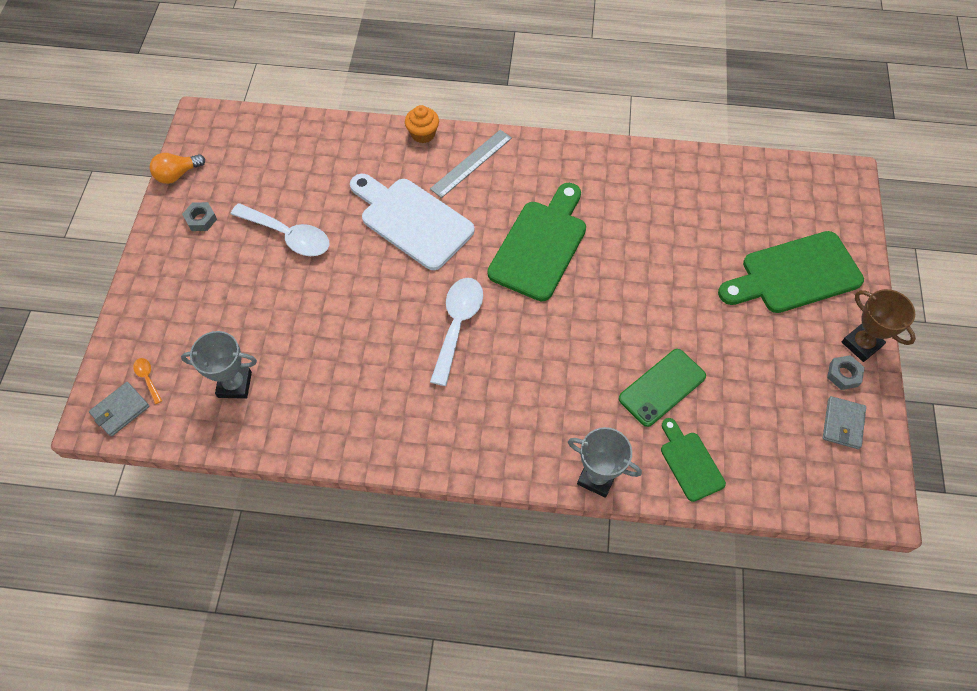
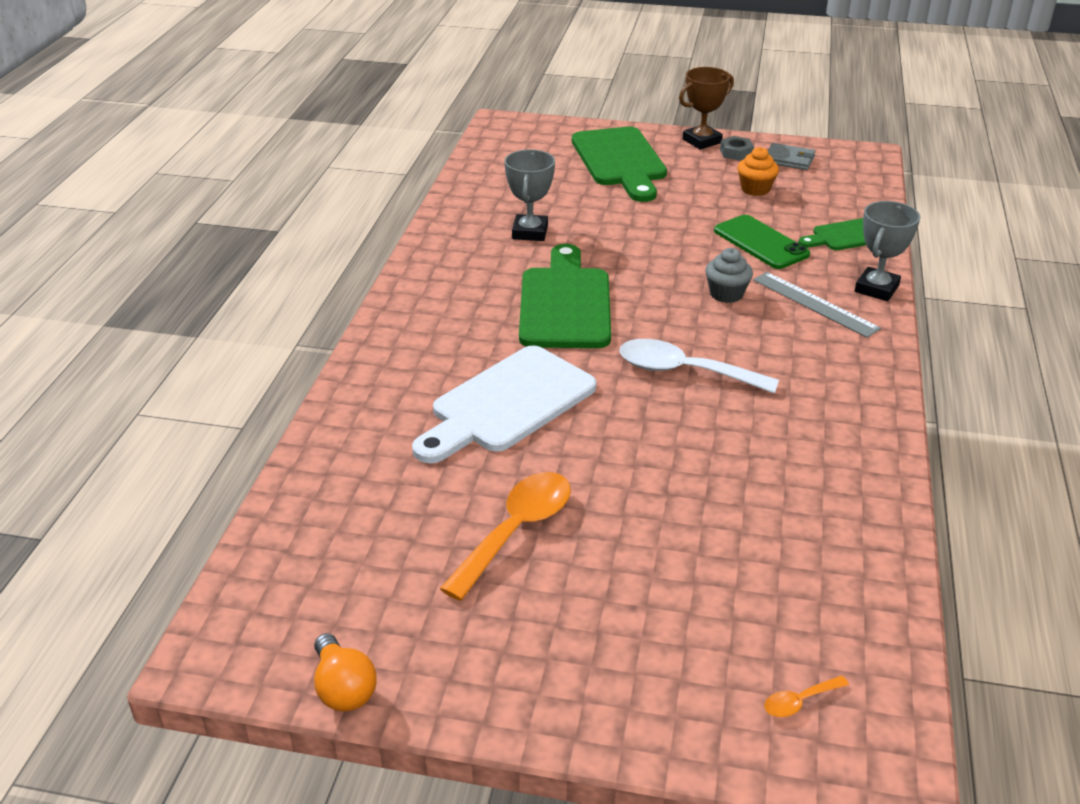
camera: 85 degrees left, 25 degrees down
(120, 410) = (867, 736): grey wallet -> none
(201, 219) = (461, 646): grey nut -> none
(235, 384) = (798, 587): grey trophy -> grey trophy (530, 232)
(288, 236) = (516, 531): white spoon -> orange spoon
(423, 134) = (346, 389): orange cupcake -> orange cupcake (755, 189)
(471, 163) = (415, 349): grey ruler -> grey ruler (814, 304)
(540, 245) = (565, 303): green cutting board -> green cutting board turned 60 degrees clockwise
(570, 356) = (726, 294): none -> grey cupcake

